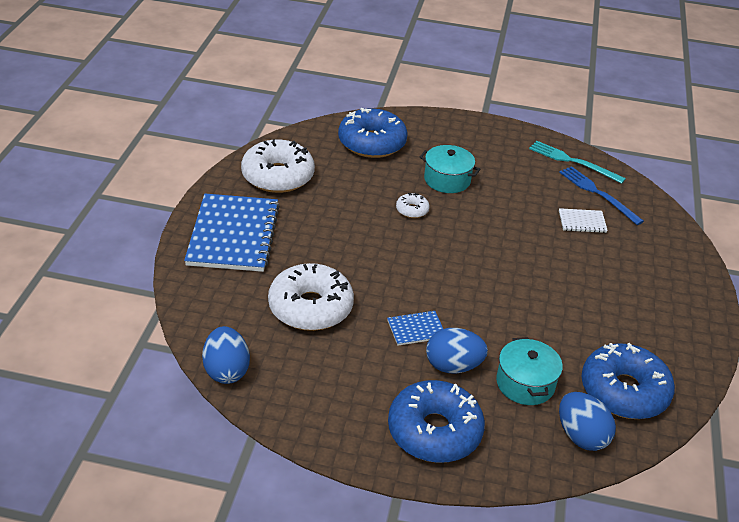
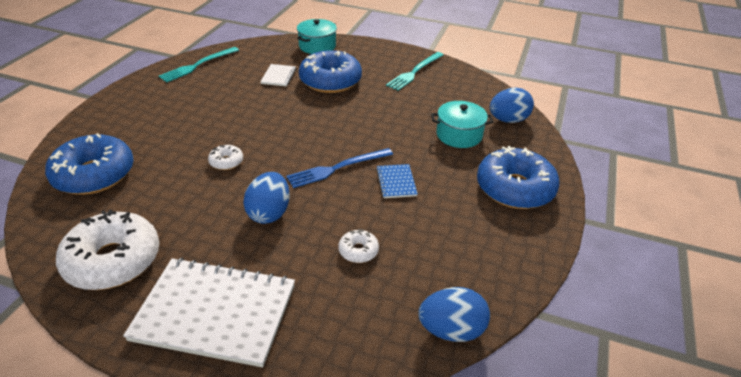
camera: 80 degrees left, 0 degrees up
(233, 235) = (215, 312): blue notebook -> white notebook
(310, 307) = (358, 251): white donut -> white donut, size x0.45
(447, 180) = (188, 133): turquoise pot -> turquoise pot (317, 46)
(453, 366) = (441, 167): blue egg -> blue egg (269, 213)
(598, 194) = (246, 63): blue fork -> blue fork (337, 168)
(624, 391) = (464, 95): blue donut -> blue donut (330, 81)
(659, 340) = (415, 72): none -> turquoise fork

